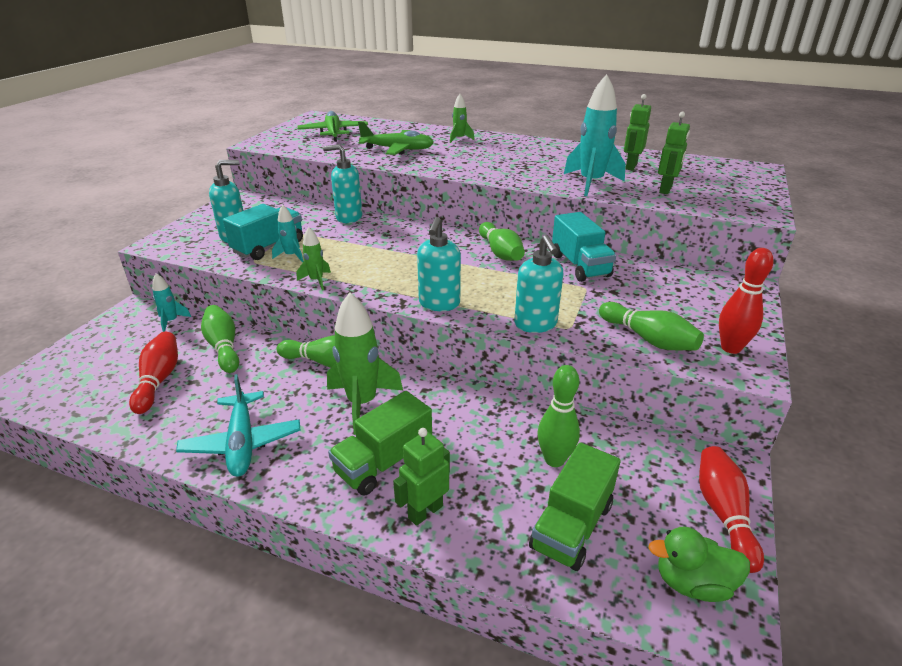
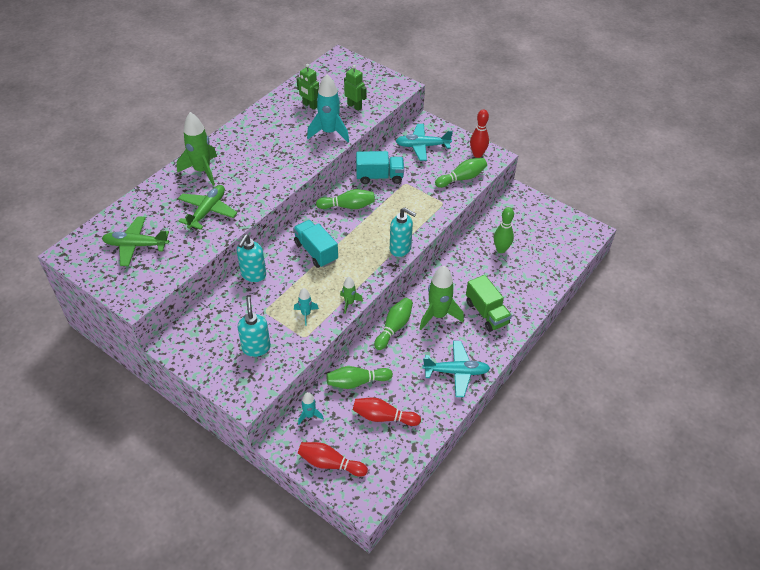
camera: 75 degrees left, 15 degrees up
(269, 247) = (284, 326): turquoise truck -> turquoise truck (316, 251)
(425, 511) = (521, 303): green robot -> none
(459, 139) = (202, 171): green rocket -> green rocket, size x1.95
(535, 324) = (435, 214): turquoise soap dispenser -> none
(571, 526) = (540, 256): green truck -> none
(687, 290) = (422, 146): none -> turquoise plane
(692, 583) = (572, 231): green duck -> none
(723, 513) = (543, 208): red bowling pin -> red bowling pin (330, 463)

